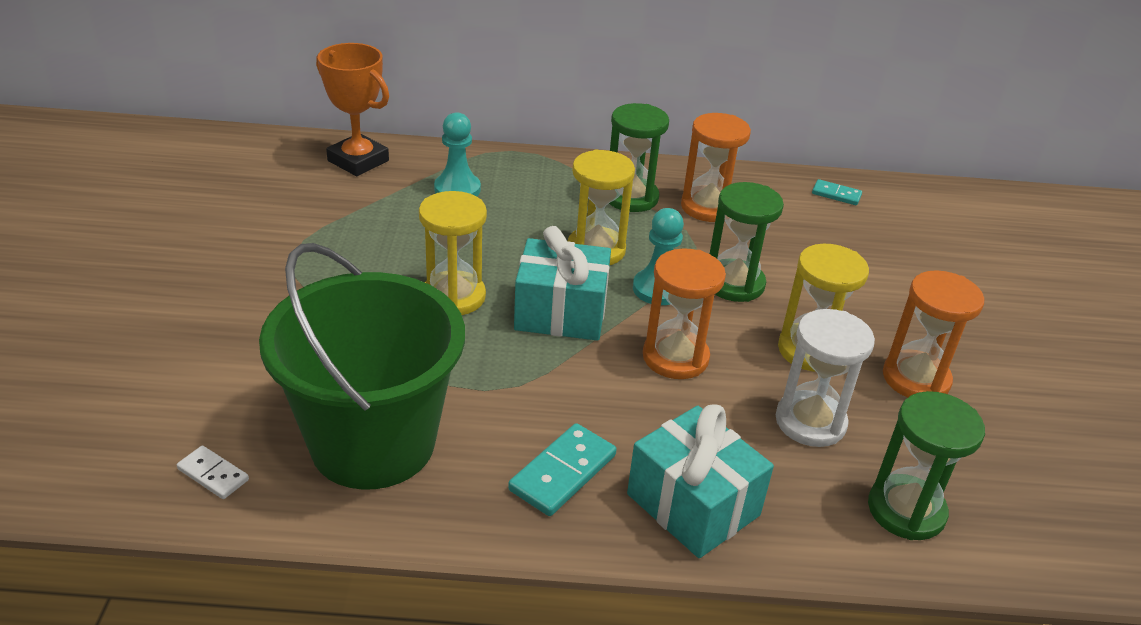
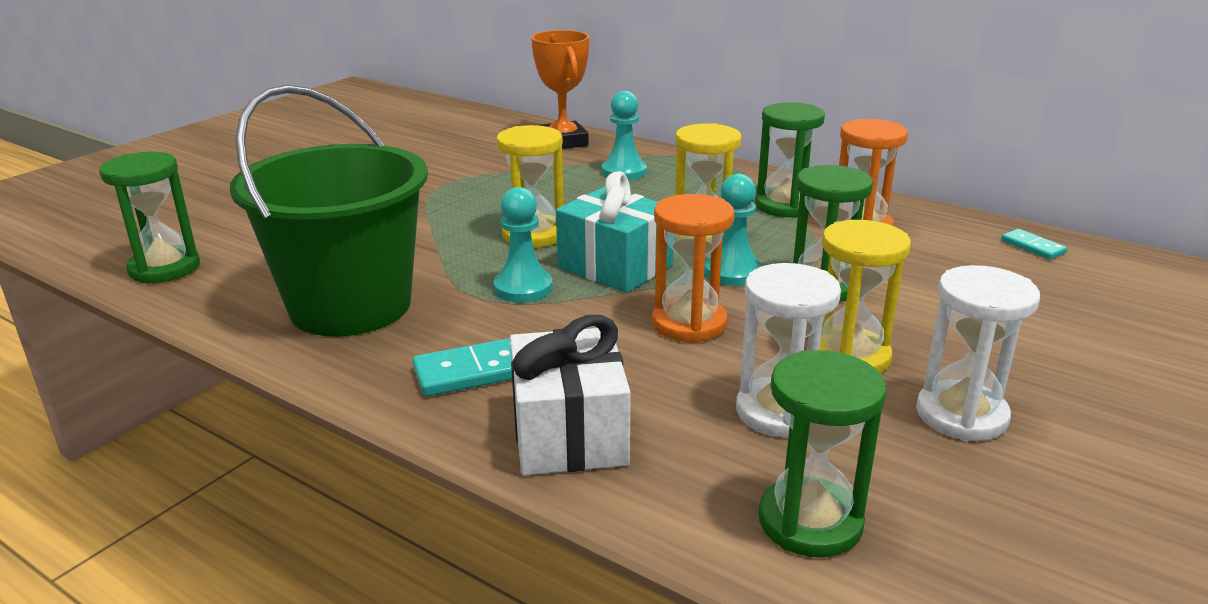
camera: 35 degrees right, 10 degrees down
(110, 467) = (164, 268): none -> green hourglass
(213, 474) = (219, 291): white domino -> none
(508, 365) = (523, 288): none -> turquoise pawn
(693, 504) = (569, 434): turquoise gift -> white gift
(916, 379) = (961, 415): orange hourglass -> white hourglass

